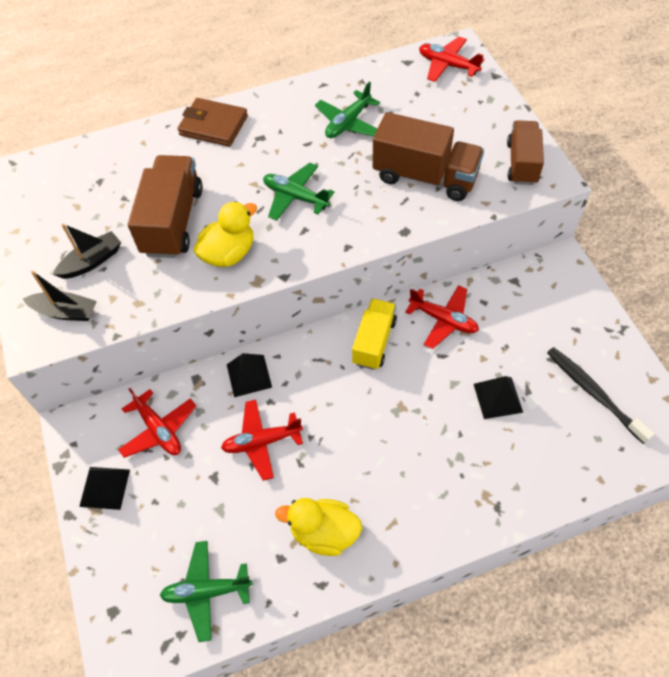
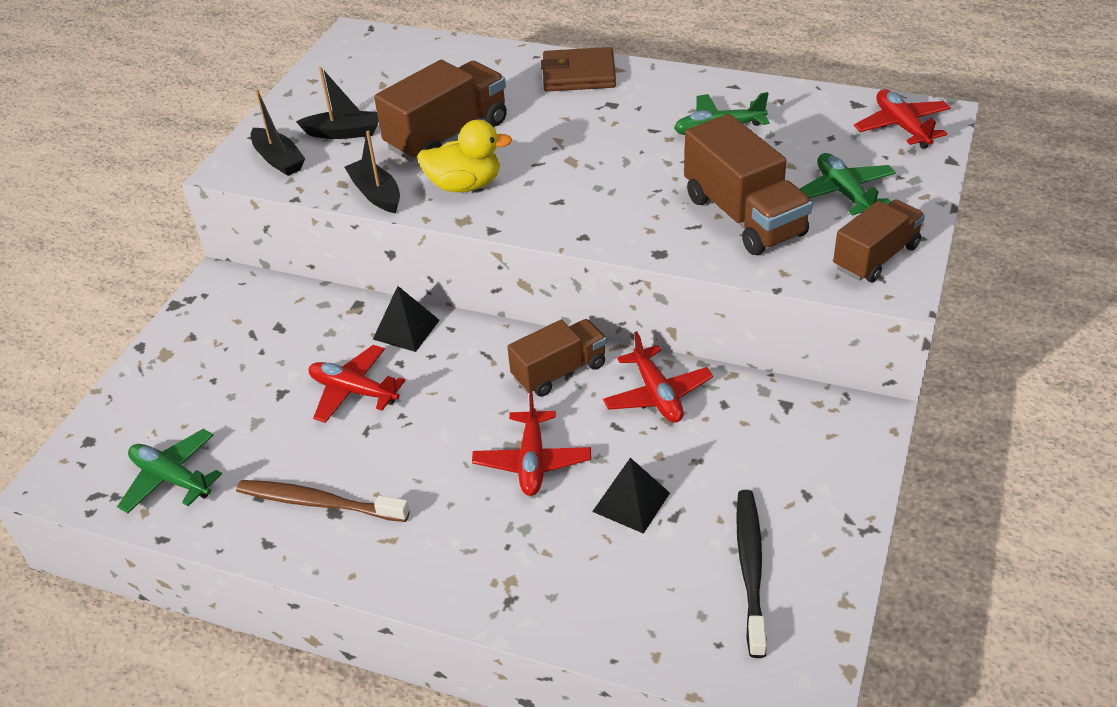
camera: 40 degrees right, 15 degrees down
(105, 487) = (189, 343): black pyramid -> none
(159, 430) = (280, 326): red plane -> red plane (532, 461)
(173, 297) = (376, 194): none -> black boat
(213, 125) = (578, 74): brown wallet -> brown wallet turned 60 degrees counterclockwise
(295, 197) = (584, 170): green plane -> green plane (844, 193)
(324, 533) = (319, 503): yellow duck -> brown toothbrush
(374, 342) = (559, 371): yellow truck -> brown truck

